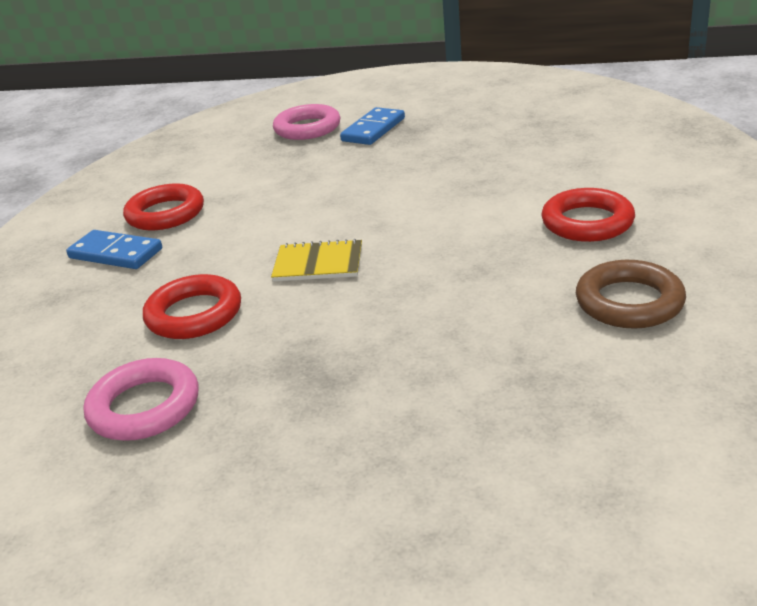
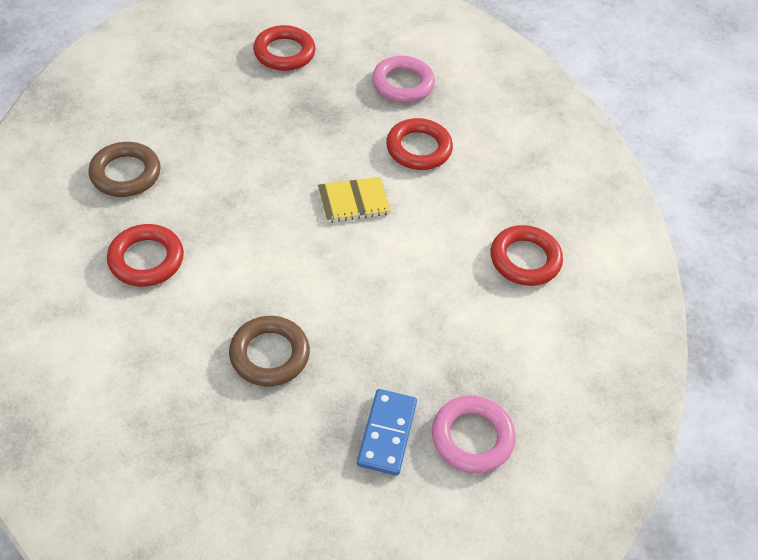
camera: 155 degrees right, 20 degrees up
(115, 254) = (527, 205): blue domino -> none
(325, 485) = (284, 53): none -> red ring
(459, 163) = (269, 355): none -> brown ring

